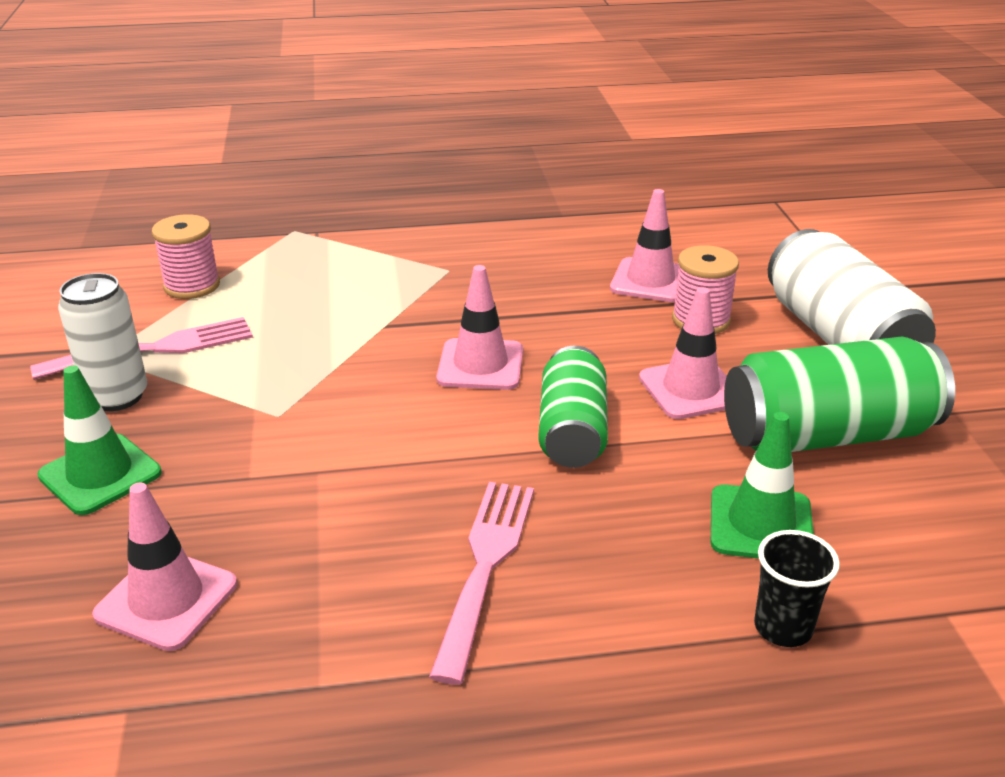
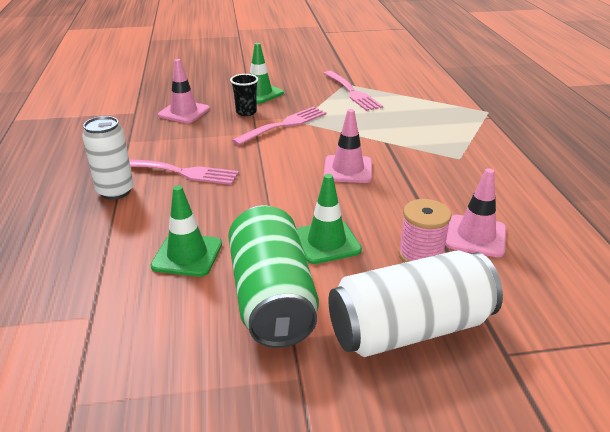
camera: 90 degrees right, 0 degrees up
(117, 397) = (313, 90): white can -> white can (115, 191)
(192, 286) = (413, 93): pink spool -> none
(290, 434) = (284, 125): none -> pink fork
(572, 431) = (282, 197): green can -> none
(690, 389) = (326, 242): pink traffic cone -> green traffic cone
(783, 628) = (107, 252): black cup -> black cup (246, 112)

